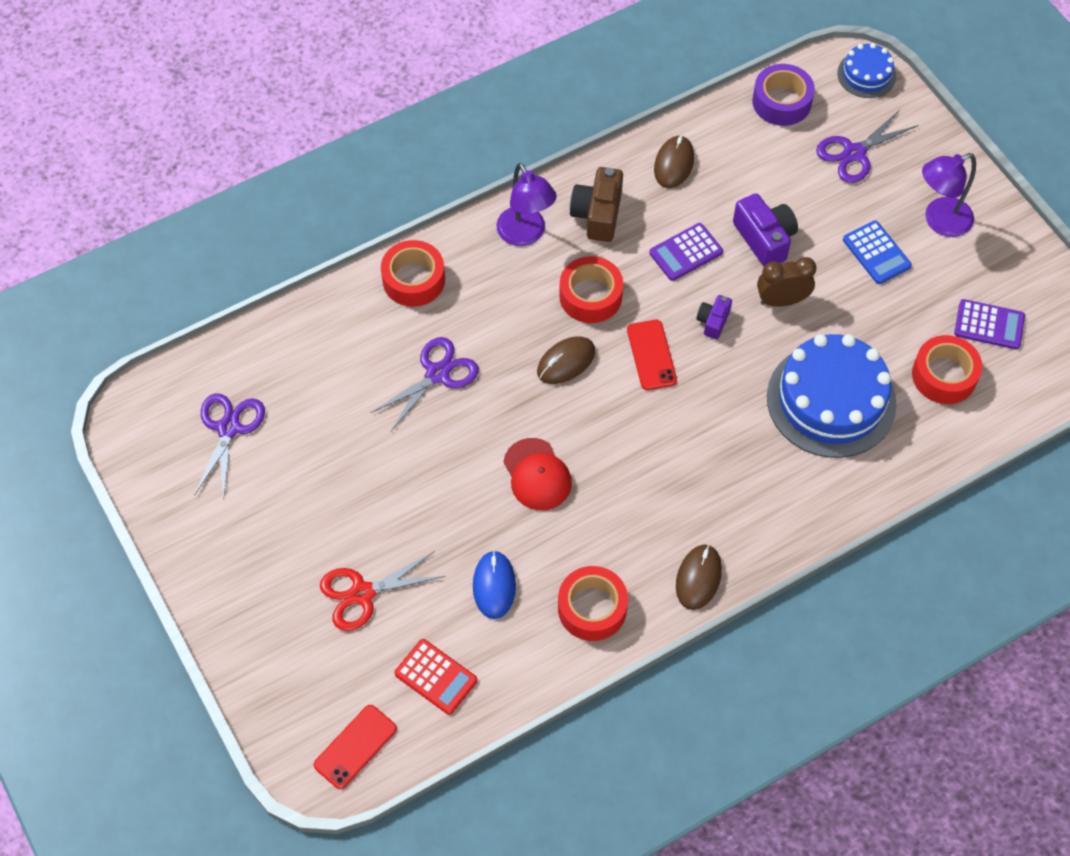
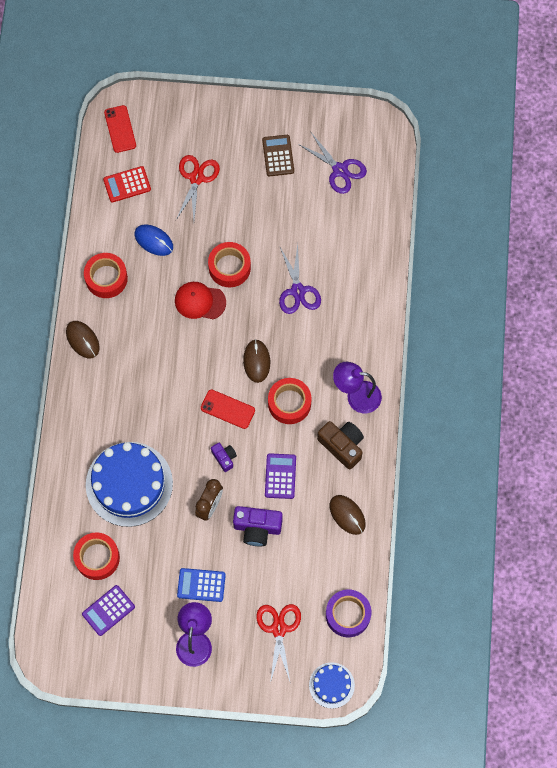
camera: 125 degrees right, 10 degrees up
(257, 514) = (278, 156): none -> brown calculator
(413, 280) = (368, 316): red tape -> red tape (229, 267)
(854, 153) = (279, 629): purple scissors -> red scissors

